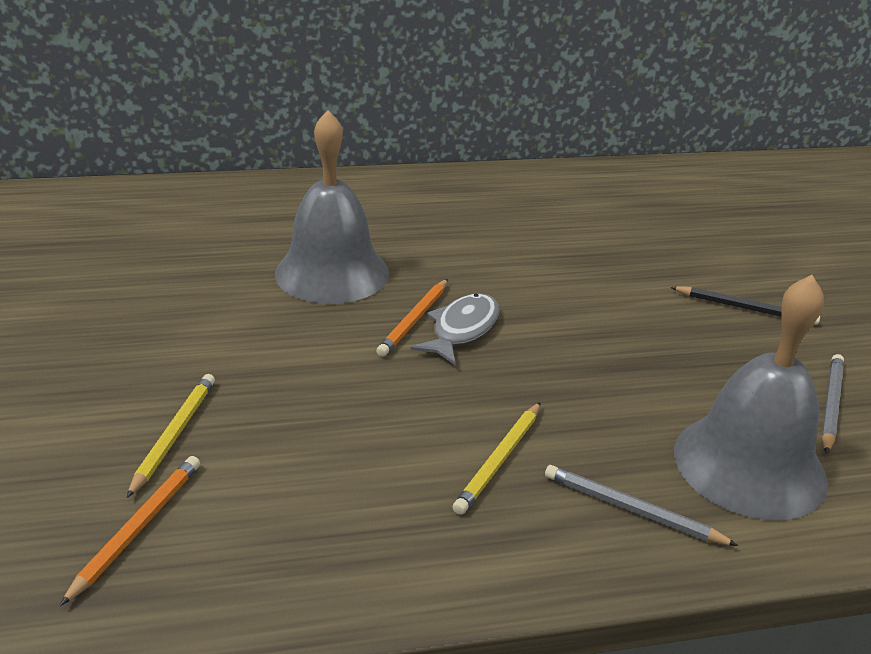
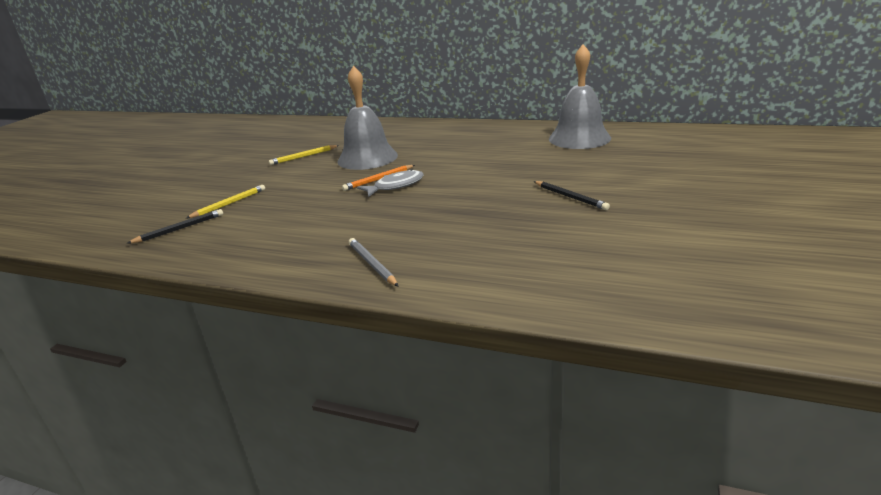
camera: 35 degrees right, 5 degrees down
(138, 528) = (179, 229): orange pencil -> black pencil
(499, 460) = (340, 235): yellow pencil -> yellow pencil (303, 156)
(749, 465) = (460, 260): grey bell -> grey bell (579, 138)
(830, 405) = (553, 246): grey pencil -> none

